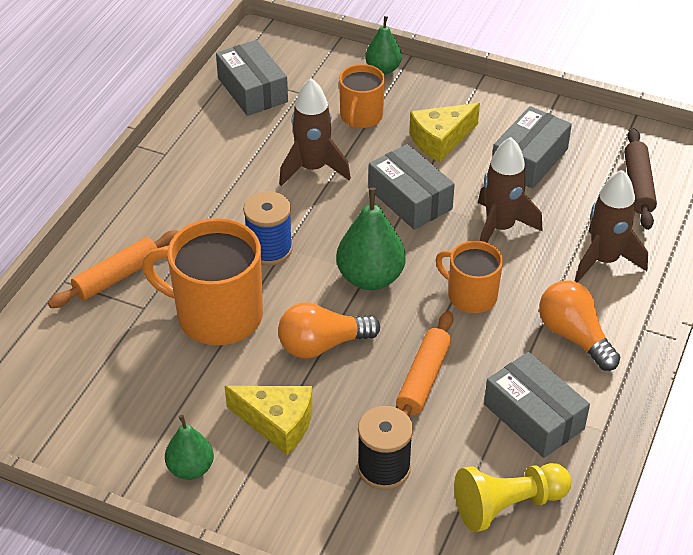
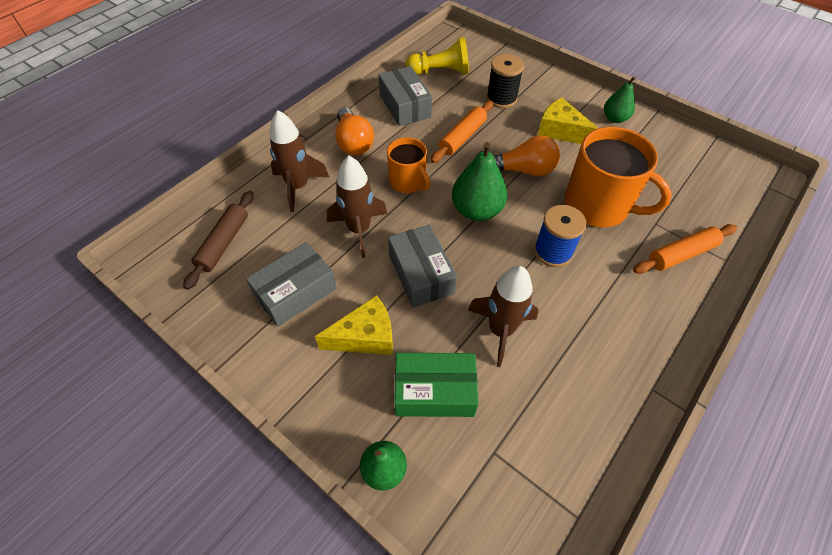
camera: 165 degrees left, 10 degrees up
(252, 90) = (551, 473): grey box -> none
(361, 117) = (434, 391): orange mug -> green box

